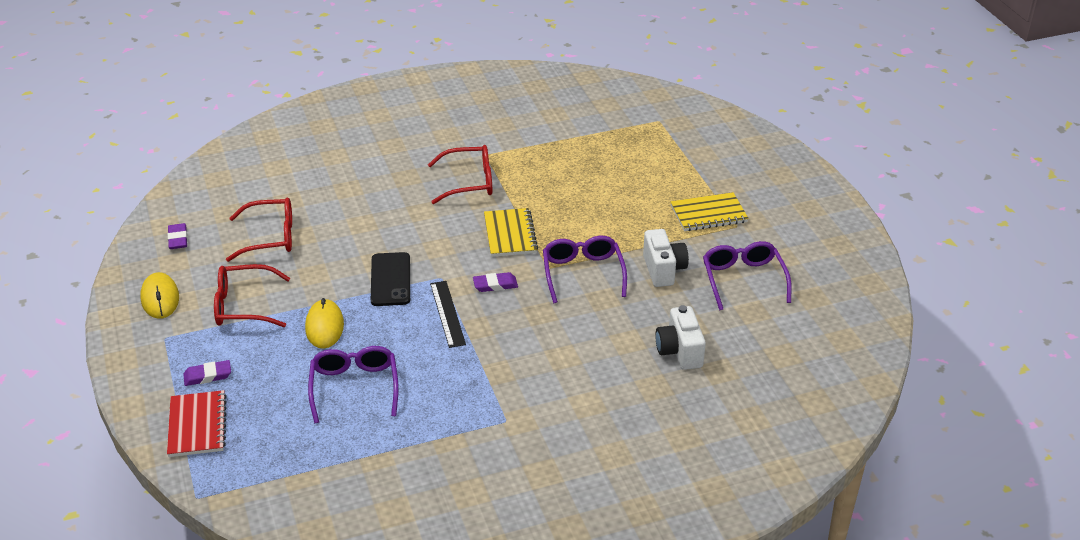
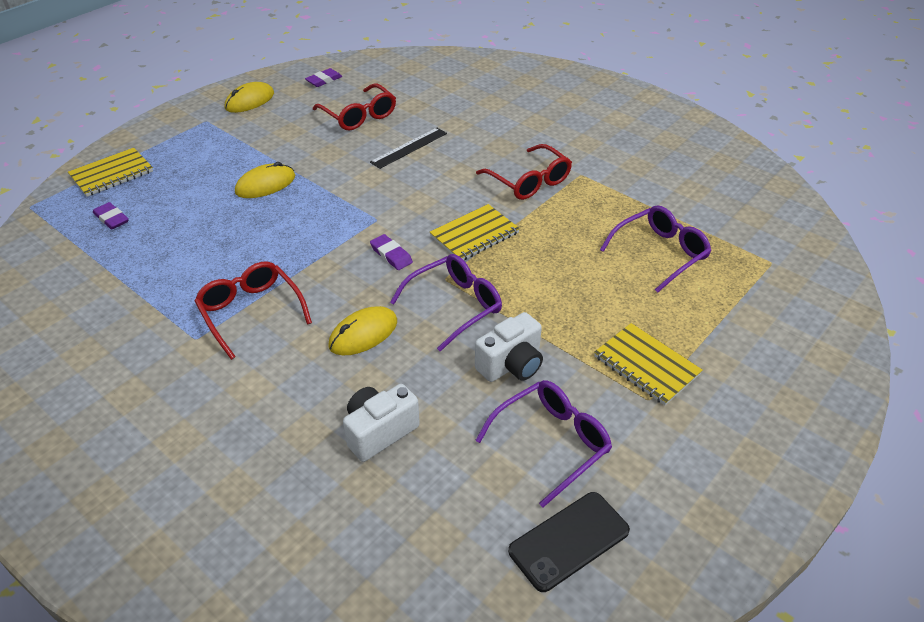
camera: 60 degrees right, 5 degrees up
(197, 425) = (112, 174): red notebook -> yellow notebook
(207, 376) = (172, 155): purple eraser -> purple eraser (111, 218)
(243, 306) = (265, 138): red glasses -> red glasses (251, 312)
(354, 387) = (196, 230): purple glasses -> purple glasses (660, 253)
(390, 279) = (352, 193): black phone -> black phone (569, 541)
(447, 313) = (328, 242): black ruler -> black ruler (409, 148)
(575, 328) = (363, 334): none -> yellow mouse

